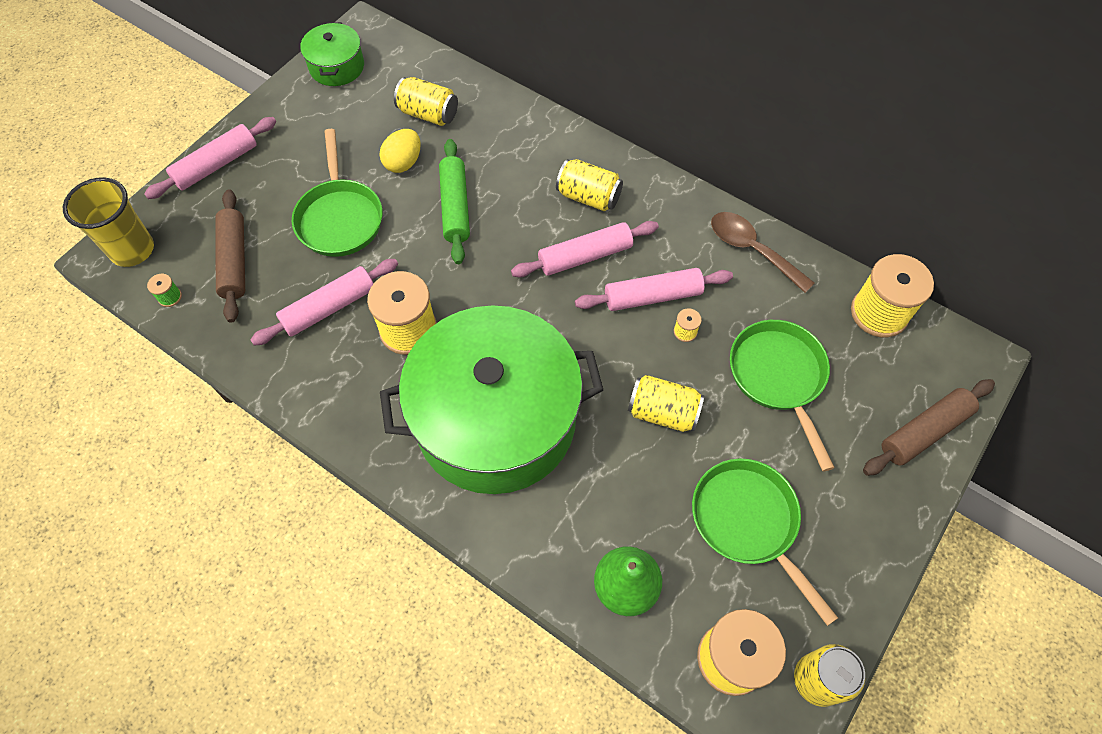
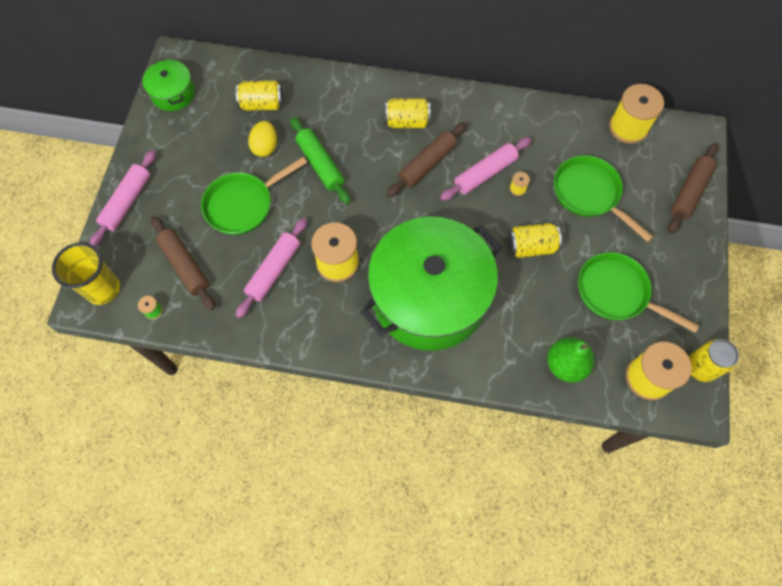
camera: 25 degrees left, 5 degrees up
(340, 218) = (243, 204): green pan -> green pan turned 90 degrees clockwise
(585, 256) = (427, 164): pink rolling pin -> brown rolling pin
(752, 249) = (531, 116): brown spoon -> none

